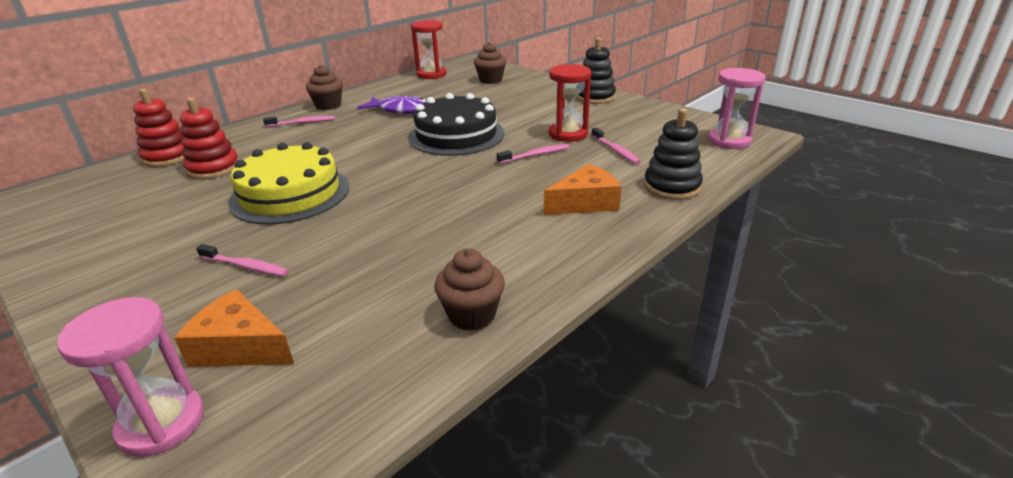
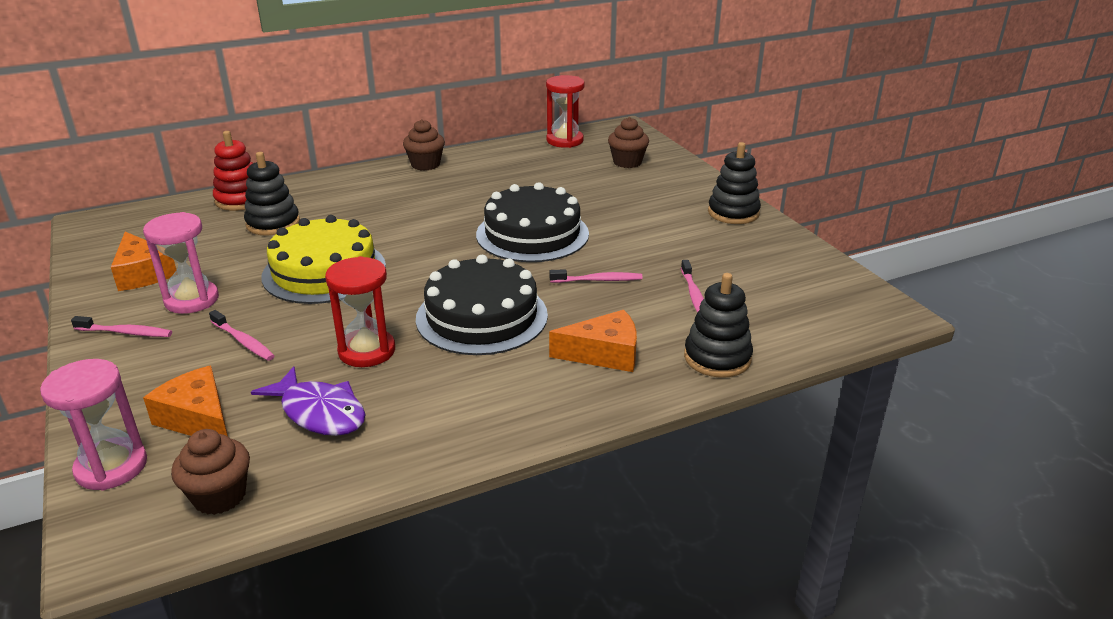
camera: 20 degrees right, 0 degrees up
(95, 233) = (143, 274): none -> orange cheese
(213, 168) = (273, 223): red stacking toy -> black stacking toy
(302, 123) = (386, 183): pink toothbrush -> pink toothbrush (126, 332)
(401, 110) = (496, 187): purple fish -> purple fish (319, 412)
(462, 198) = (481, 316): none -> black cake
(472, 315) = (402, 446): brown cupcake -> brown cupcake (219, 496)
(568, 134) = (657, 260): red hourglass -> red hourglass (367, 351)
(729, 141) = (845, 313): pink hourglass -> pink hourglass (192, 300)

